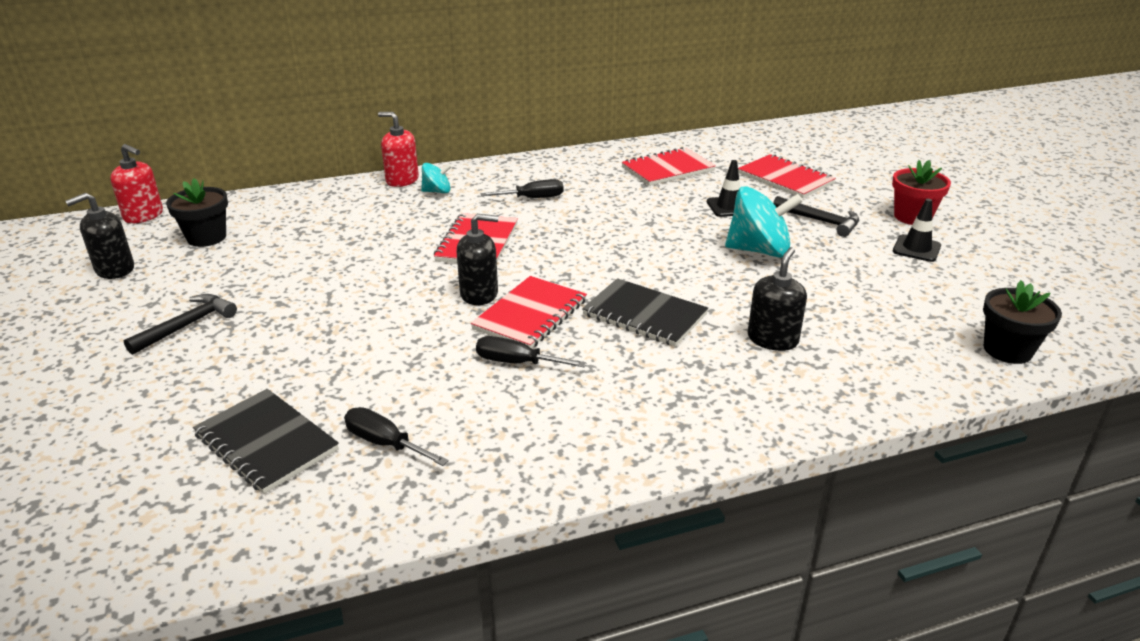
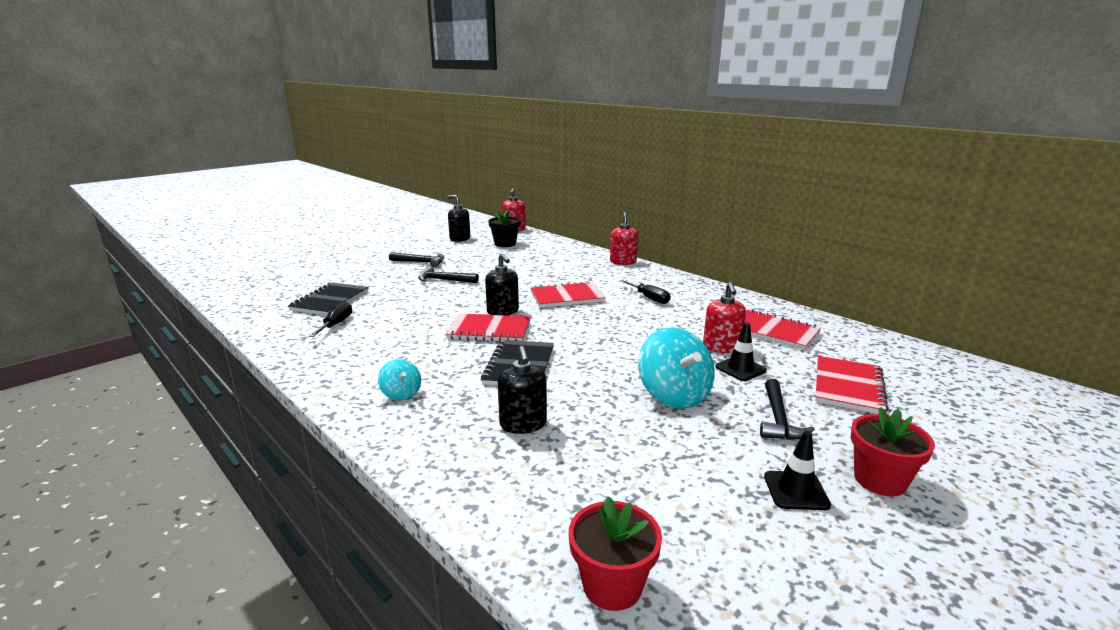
camera: 65 degrees right, 10 degrees down
(304, 317) = (444, 280): none -> black hammer
(437, 191) = (620, 273): turquoise spinning top -> turquoise spinning top (401, 394)
(517, 362) = (430, 338): black screwdriver -> none
(681, 201) = (721, 347): none -> red soap dispenser
(772, 339) = (523, 424): black soap dispenser -> black soap dispenser turned 75 degrees clockwise
(1007, 350) = (612, 585): black flower pot -> red flower pot

